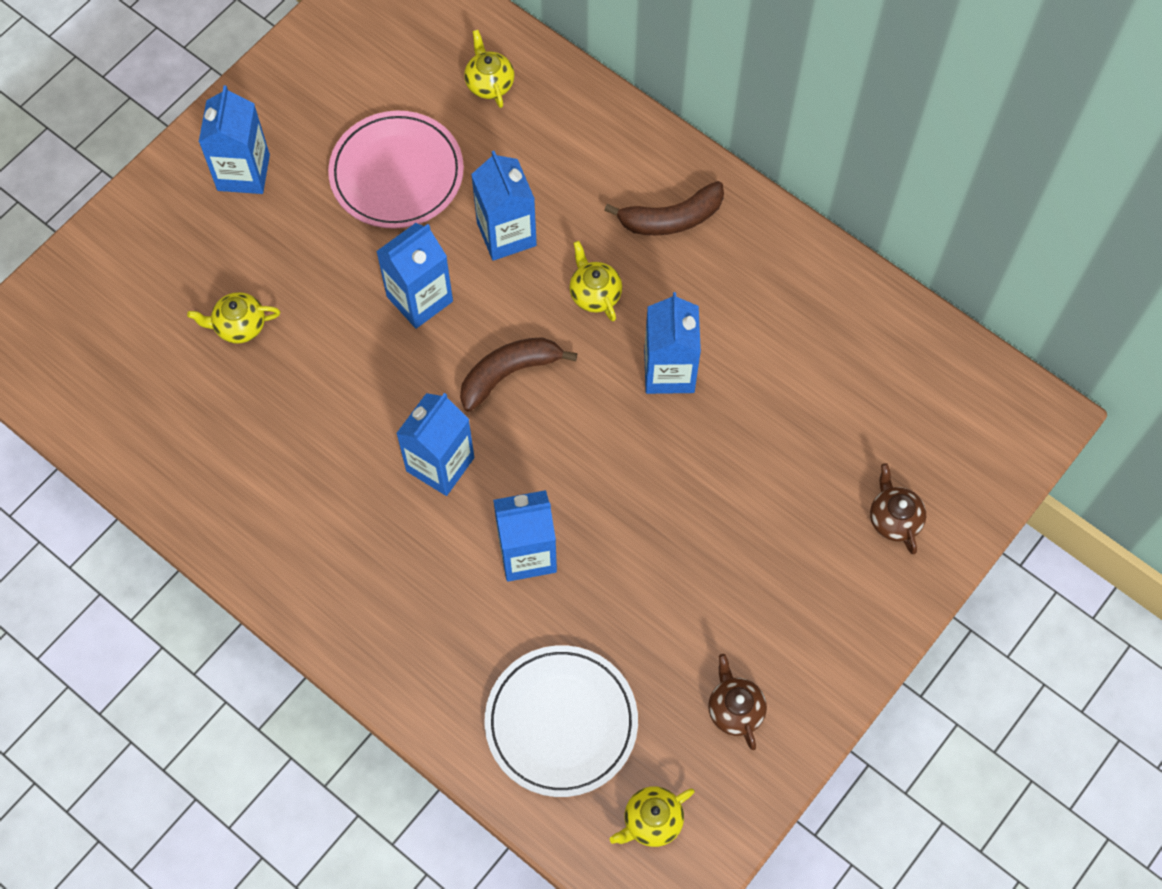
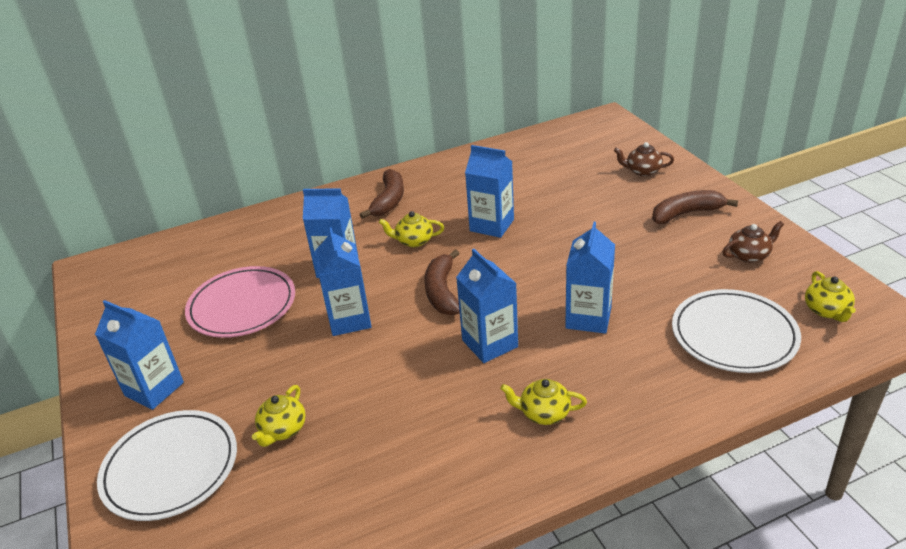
camera: 60 degrees left, 30 degrees down
(158, 257) = (170, 468): none -> white plate
(489, 83) = (222, 247): yellow teapot -> yellow teapot (543, 413)
(735, 709) = (749, 255): brown teapot -> brown teapot turned 150 degrees clockwise
(803, 607) = (686, 213): none -> brown banana

